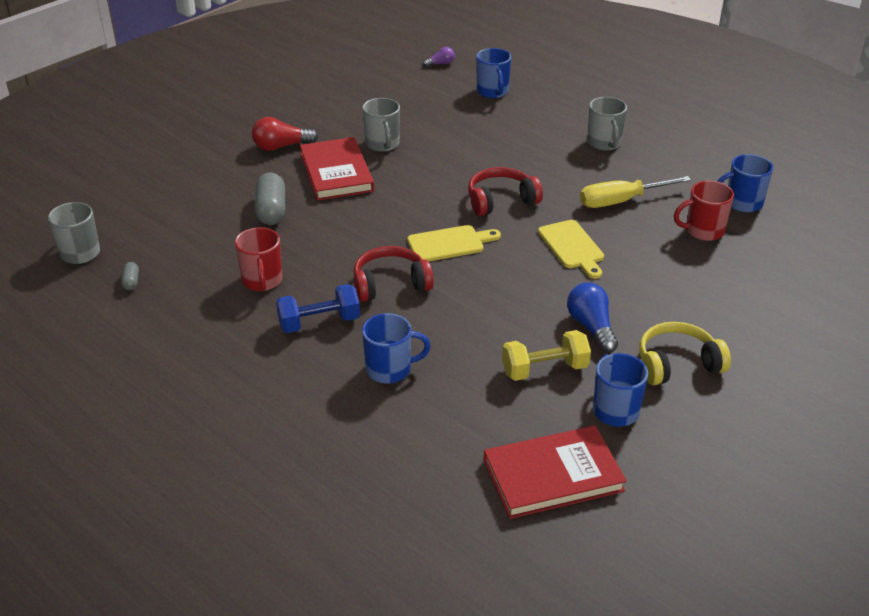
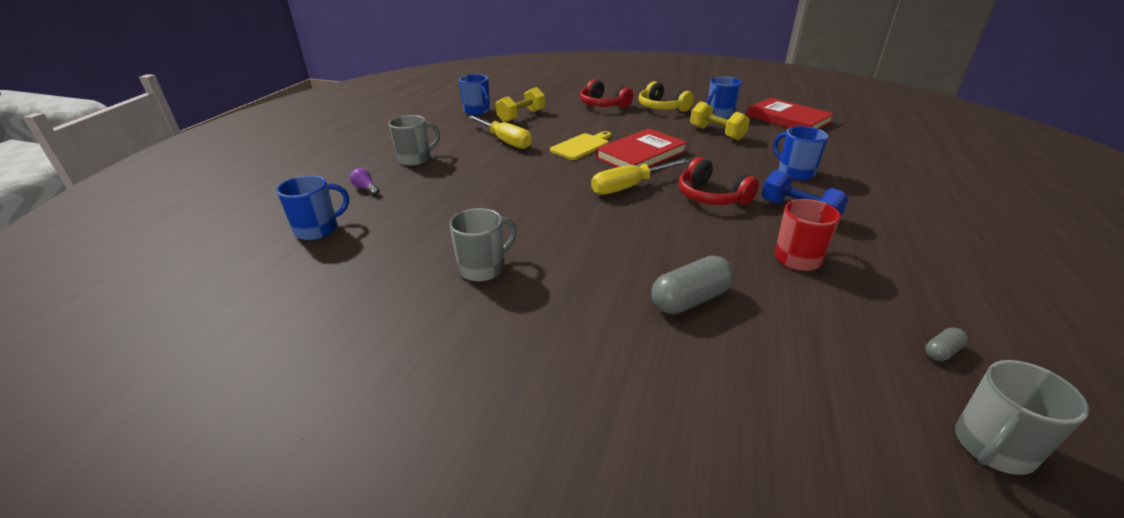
camera: 115 degrees left, 5 degrees down
(281, 146) = (543, 354): red light bulb -> none
(337, 172) = (570, 280): red book -> red book (641, 154)
(440, 64) = (229, 287): purple light bulb -> purple light bulb (366, 189)
(449, 244) = (629, 187): yellow cutting board -> yellow screwdriver
(501, 200) = (544, 180): red headphones -> red headphones (603, 105)
(591, 327) = (660, 128): blue light bulb -> none
(703, 231) = (521, 116): red mug -> yellow dumbbell

